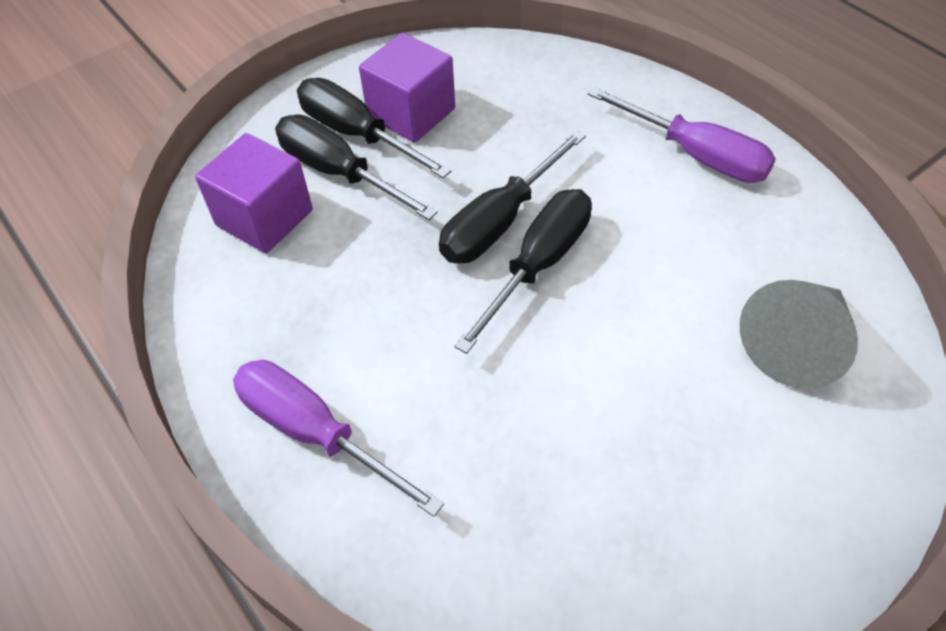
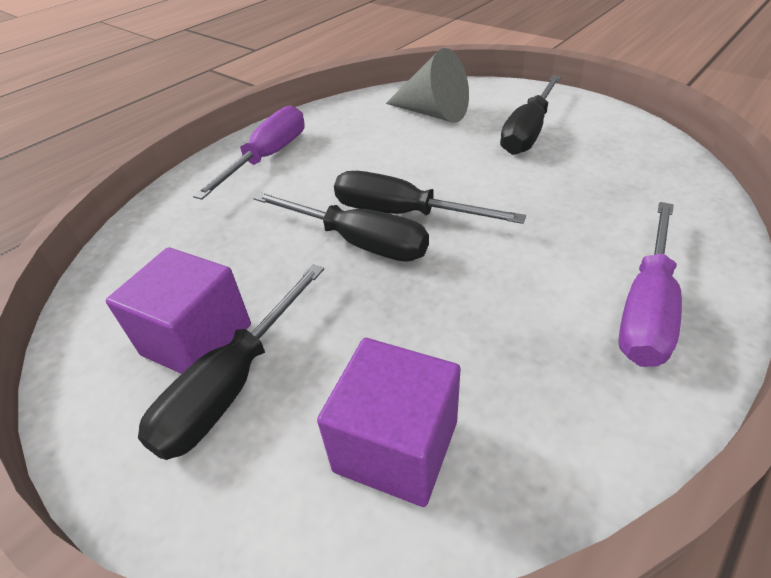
camera: 100 degrees left, 10 degrees down
(339, 173) = (304, 385): black screwdriver -> black screwdriver (528, 132)

